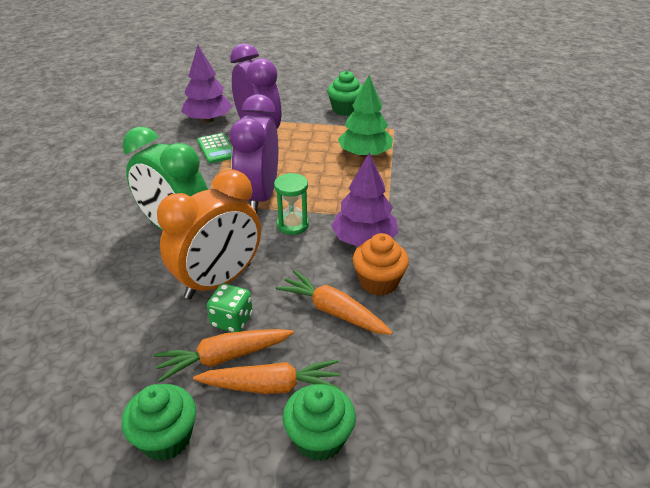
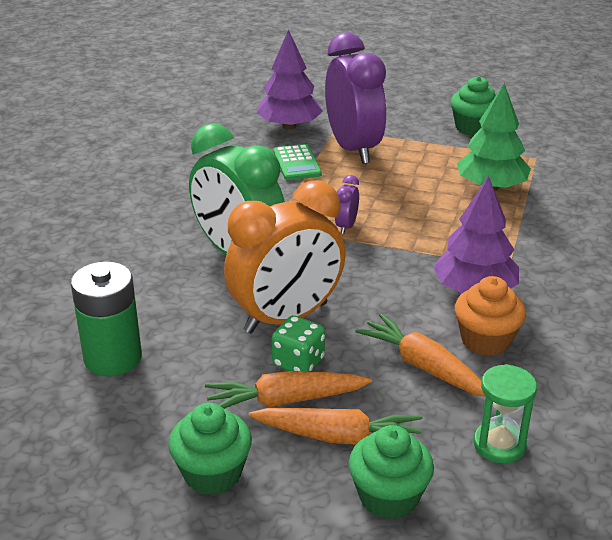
camera: 10 degrees right, 5 degrees down
(73, 337) = (113, 358): none -> green battery
(259, 197) = (346, 226): purple clock -> purple clock, size x0.41
(292, 225) = (385, 263): green hourglass -> green hourglass (499, 445)

